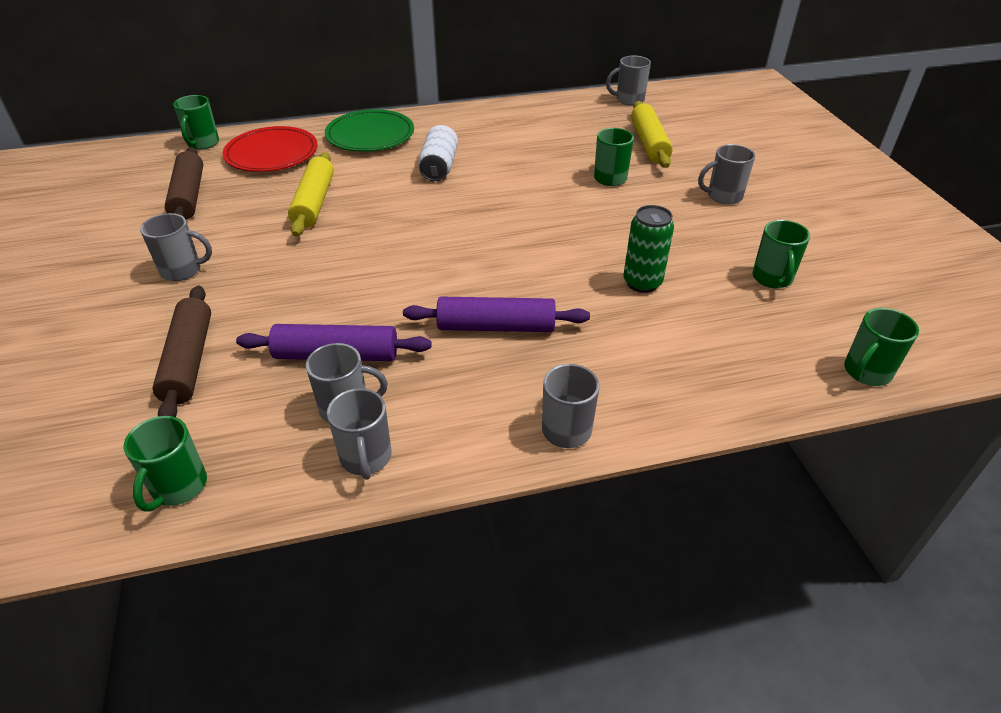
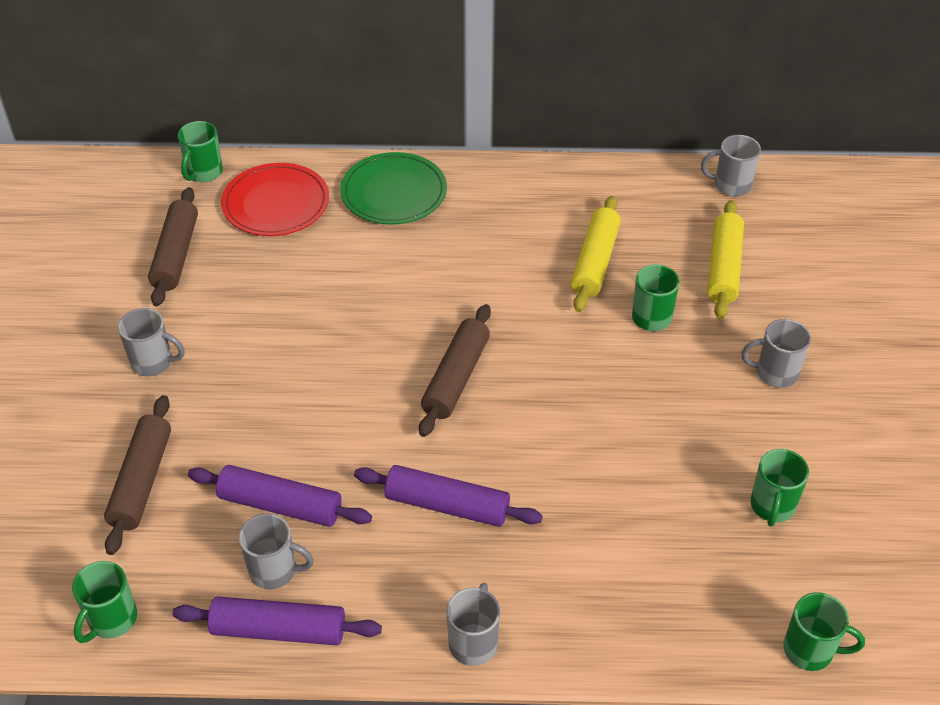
camera: 15 degrees right, 5 degrees up
(314, 203) = (305, 291): yellow rolling pin -> yellow rolling pin (594, 262)
(366, 458) = (279, 630): grey mug -> purple rolling pin
(439, 167) = (458, 260): white can -> none
(467, 238) = (456, 378): none -> brown rolling pin
(642, 283) = (623, 481): green can -> none
(866, 372) = (810, 650): green mug -> green mug turned 135 degrees counterclockwise

